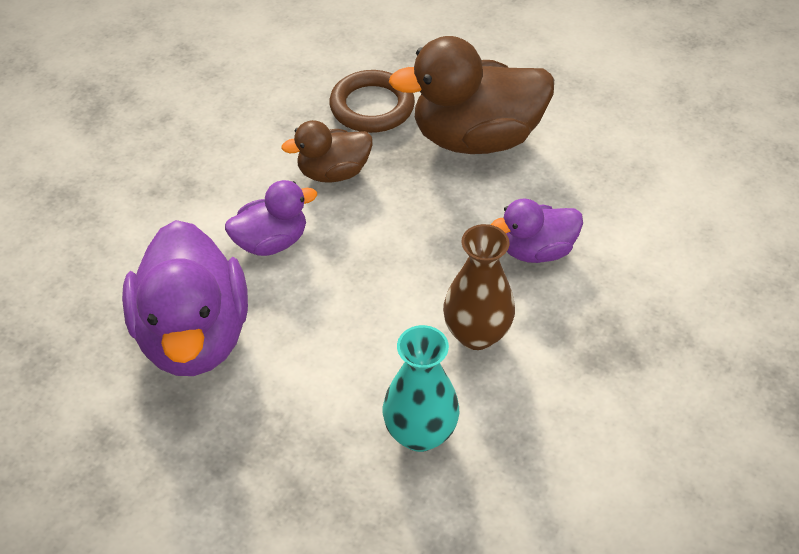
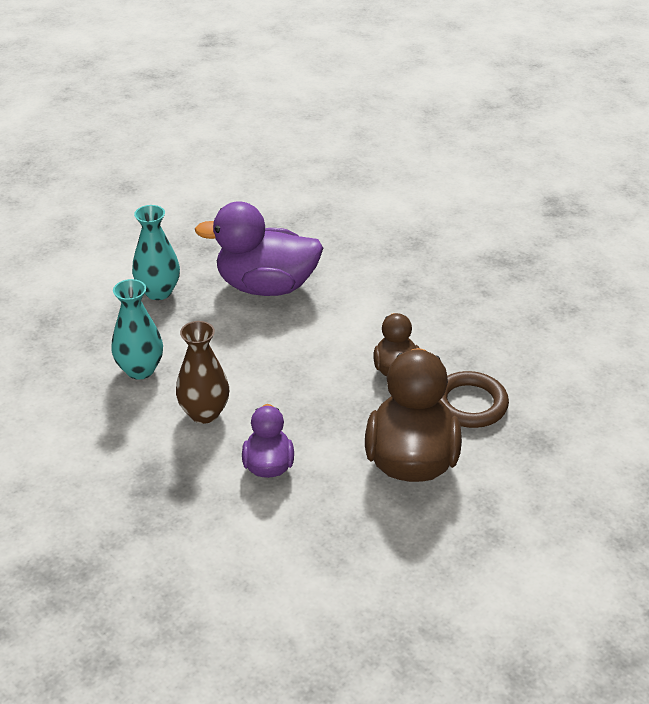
camera: 105 degrees right, 10 degrees down
(234, 470) = (158, 292): none -> turquoise vase
(271, 242) = (334, 328): purple duck -> none

